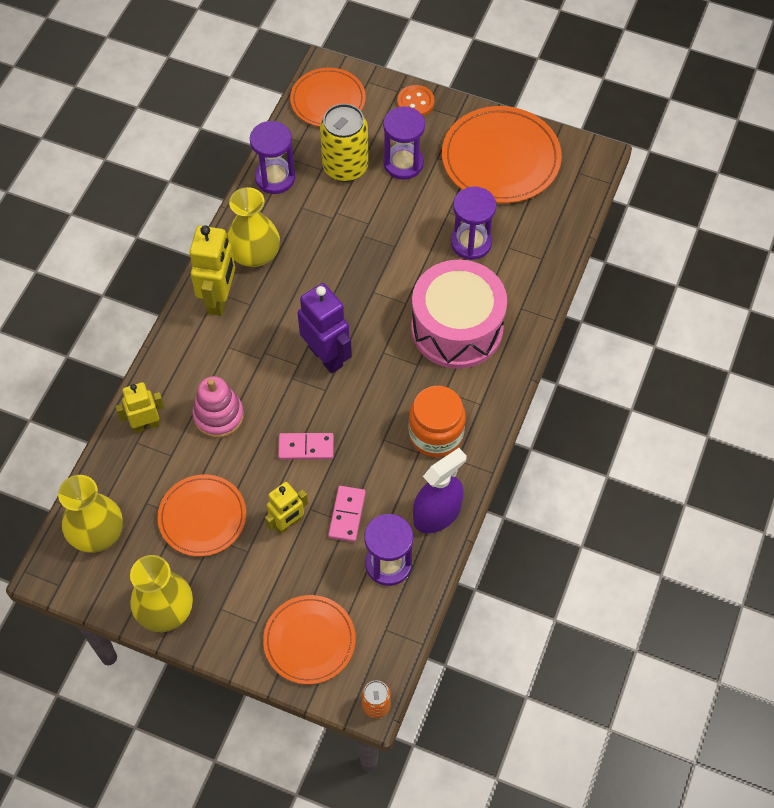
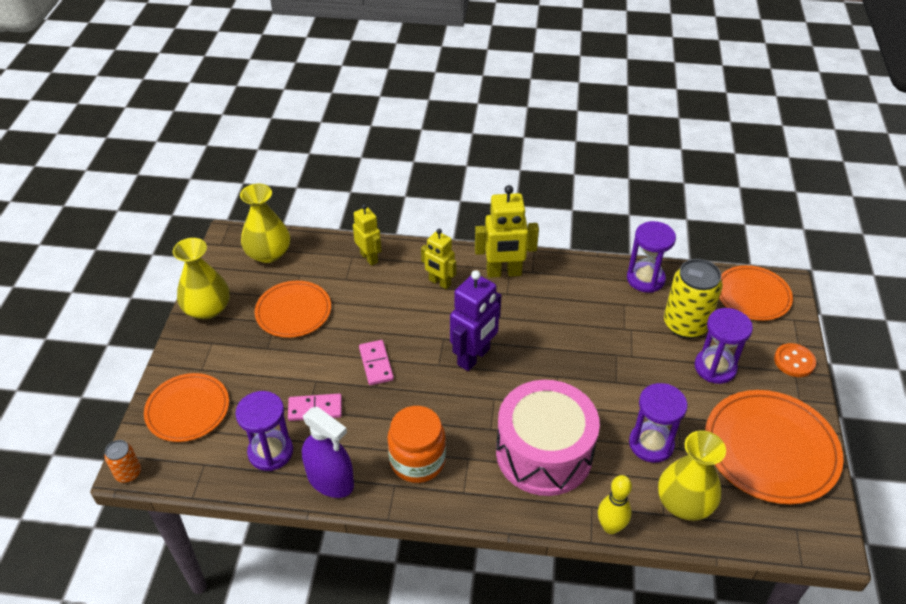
camera: 75 degrees right, 15 degrees down
(218, 416) = (390, 299): pink stacking toy -> none
(254, 253) = (560, 284): yellow vase -> yellow vase (684, 502)
(288, 524) = (298, 368): yellow robot -> yellow robot (439, 282)
(544, 300) = (610, 527): none -> yellow bowling pin

